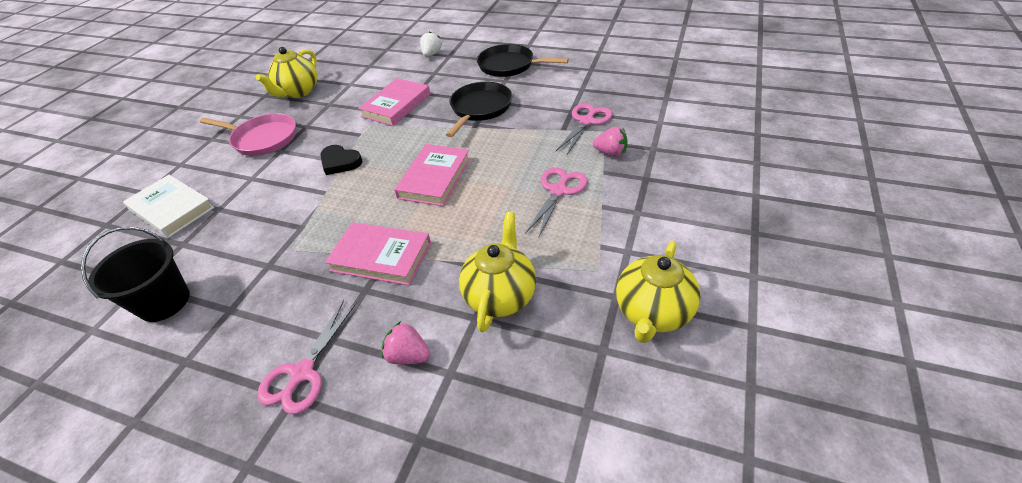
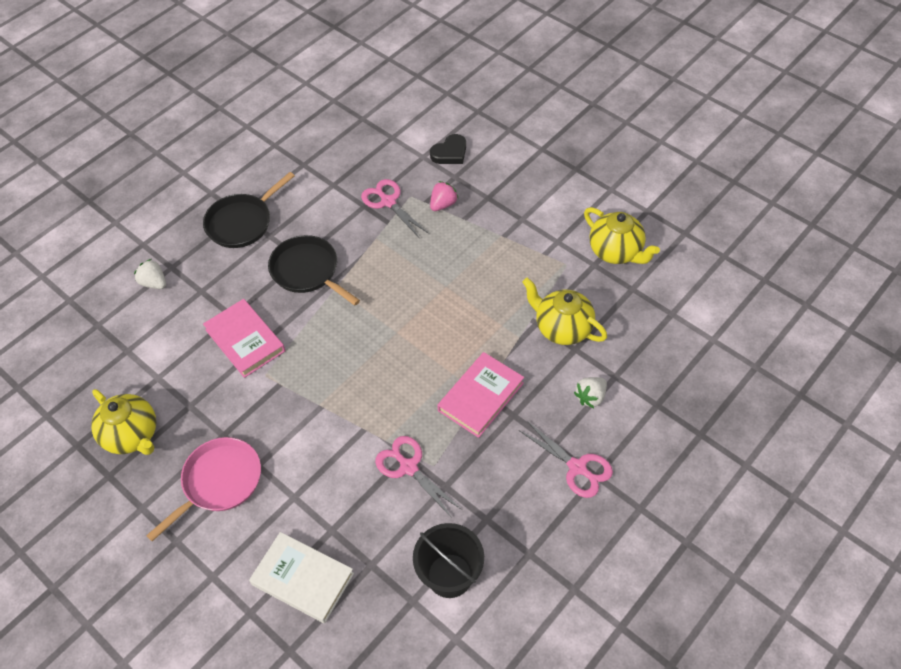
camera: 70 degrees left, 10 degrees up
(172, 209) = (303, 579): white book -> white book turned 60 degrees clockwise
(340, 162) = (321, 409): black heart -> black heart (450, 153)
(408, 355) = (590, 397): pink strawberry -> white strawberry
(435, 178) = (398, 335): pink book -> none
(558, 191) = (470, 255): pink scissors -> pink scissors (408, 467)

